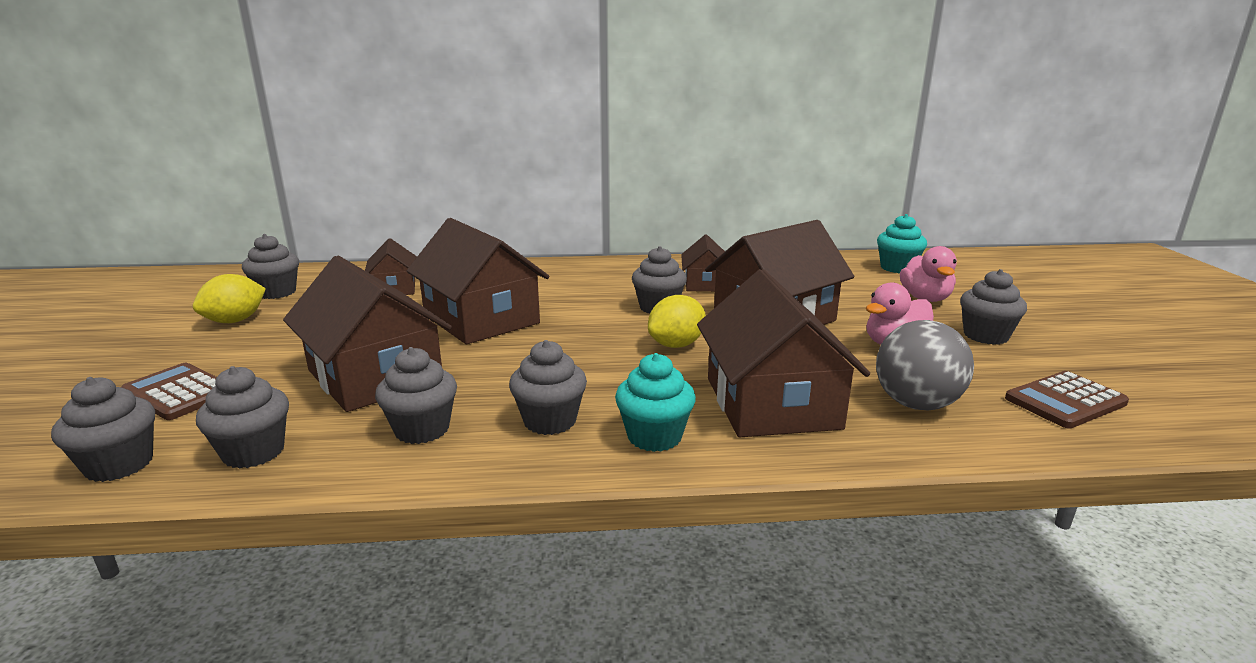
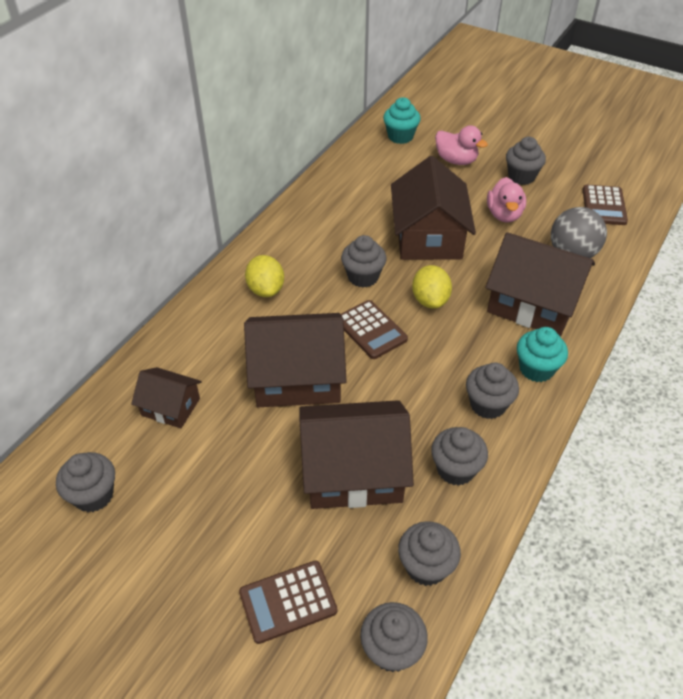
camera: 55 degrees left, 25 degrees up
(235, 321) = (147, 541): yellow lemon -> yellow lemon (266, 289)
(587, 331) = (371, 330): none -> brown calculator
(705, 284) = (341, 232): brown house -> none

